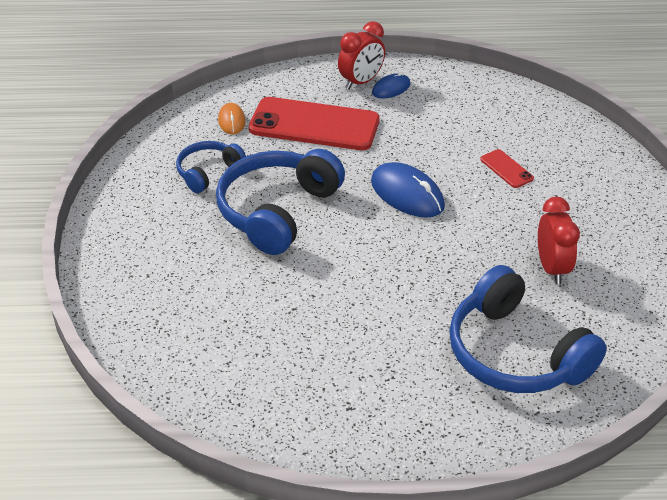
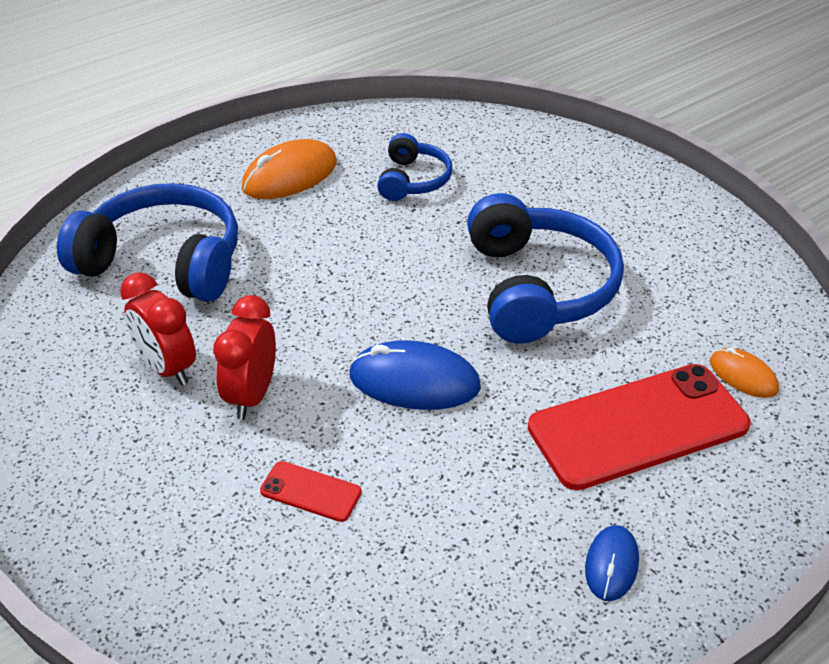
camera: 145 degrees right, 0 degrees up
(208, 172) = (668, 294): blue headphones -> blue headphones (413, 180)
(360, 392) = (290, 176): none -> orange mouse
(361, 82) = (670, 552): red clock -> red clock (252, 395)

